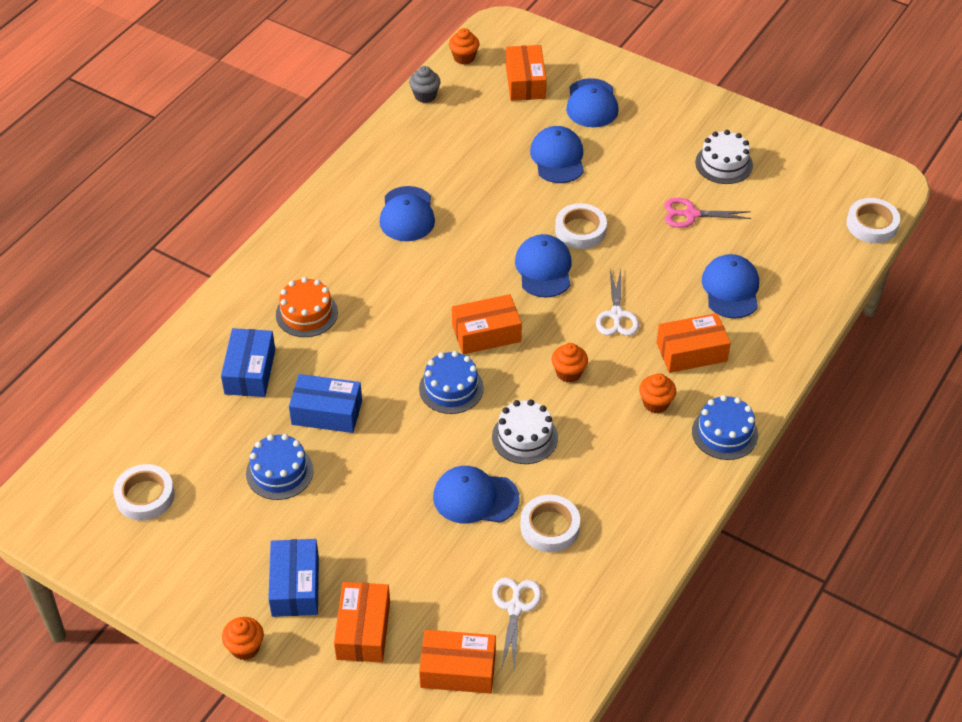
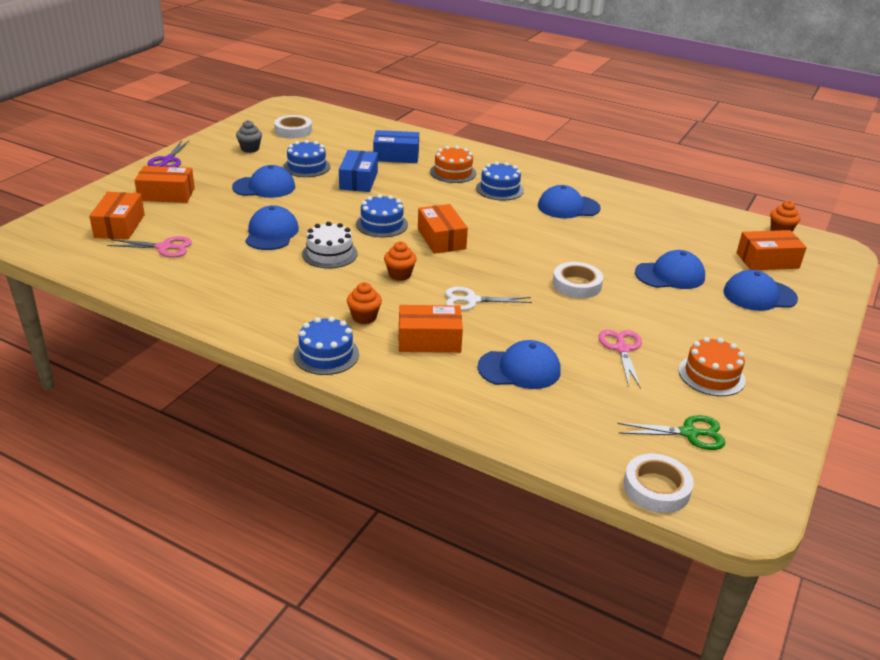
camera: 85 degrees right, 15 degrees down
(245, 648) = (168, 160): orange cupcake -> purple scissors
(295, 586) = (210, 173): blue box -> none
(358, 271) = (499, 189): none -> blue cake
(425, 95) = (717, 214): grey cupcake -> grey cupcake (250, 149)
(515, 608) = (164, 247): white scissors -> pink scissors
(544, 268) = (522, 265): blue cap -> blue cap (264, 187)
(550, 527) = (236, 263): white tape -> none
(691, 352) = (429, 340): orange box -> orange box turned 75 degrees counterclockwise
(724, 164) = (711, 375): white cake -> orange cake
(804, 193) = (689, 433): none -> green scissors

